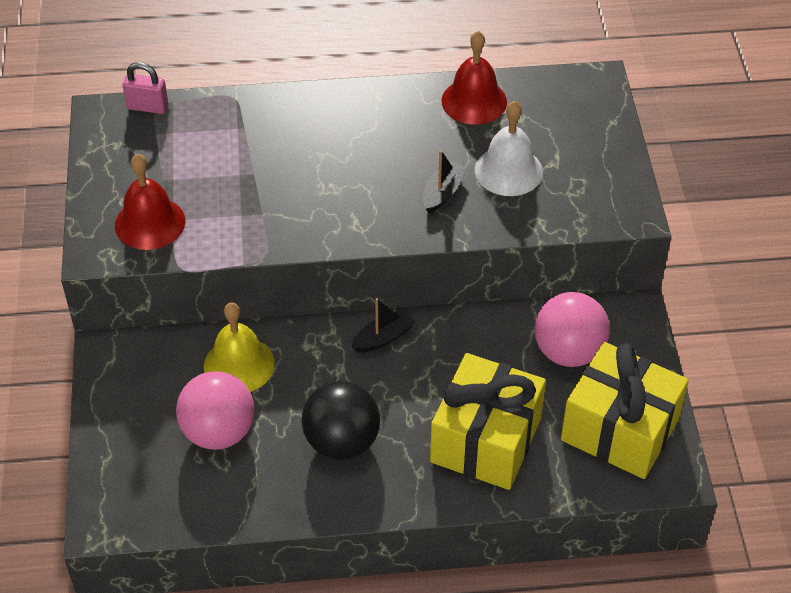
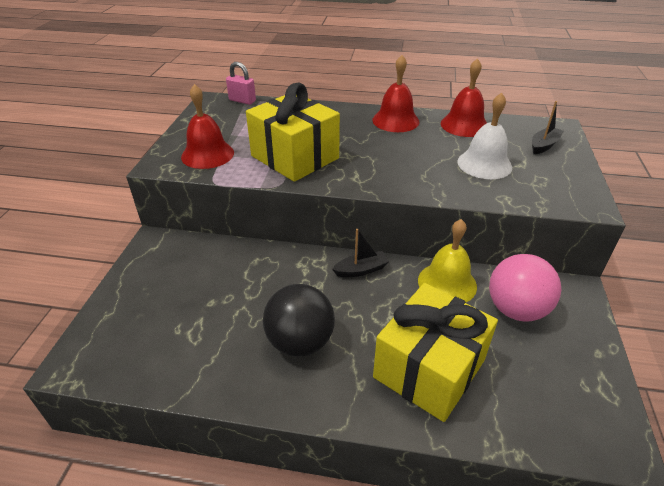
camera: 15 degrees right, 10 degrees down
(218, 432) = (204, 312): pink ball -> none
(239, 365) = (243, 267): yellow bell -> yellow bell (447, 283)
(380, 109) = (395, 120): none -> red bell
(442, 193) = (429, 169): black boat -> black boat (544, 145)
(619, 429) = (562, 387): yellow gift -> yellow gift (295, 157)

